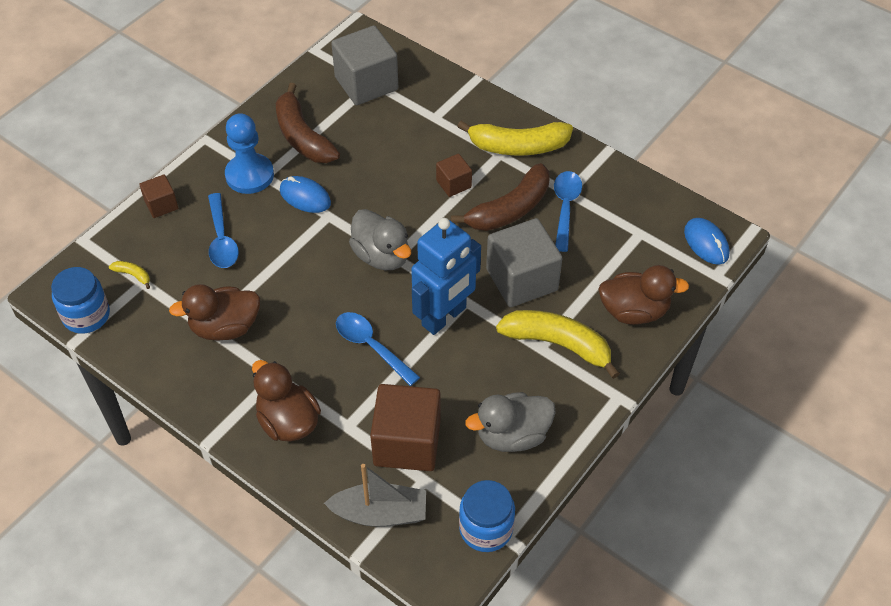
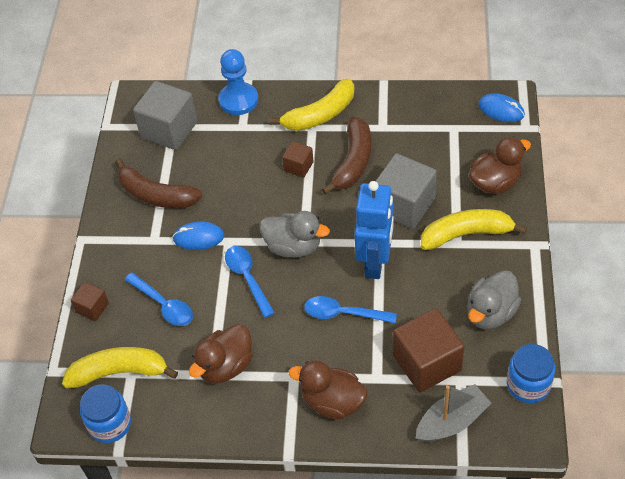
camera: 30 degrees left, 0 degrees up
(133, 275) = (119, 372): yellow banana -> yellow banana, size x2.43
(249, 175) = (141, 246): blue pawn -> blue pawn (238, 100)
(565, 208) = (390, 139): blue spoon -> blue spoon (247, 278)

